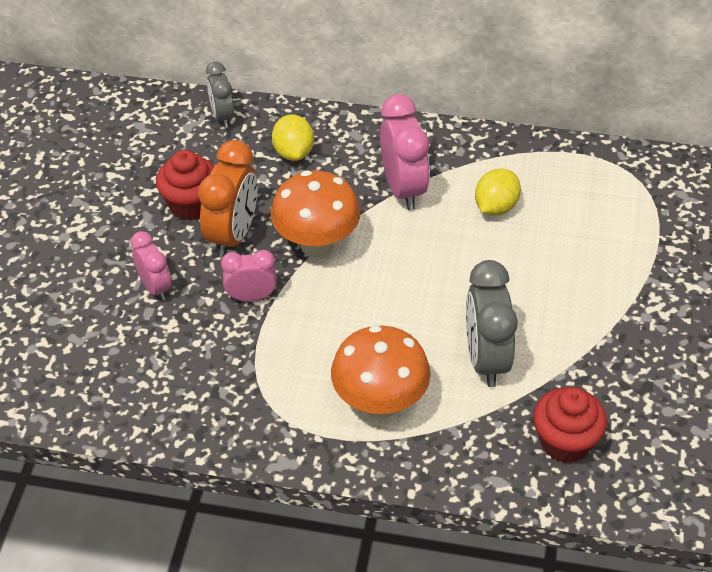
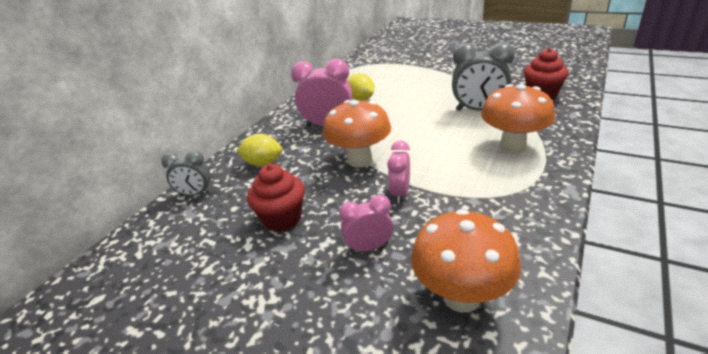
camera: 70 degrees left, 15 degrees down
(98, 367) = (461, 297): none -> orange mushroom
(233, 235) = (330, 198): orange clock -> none

